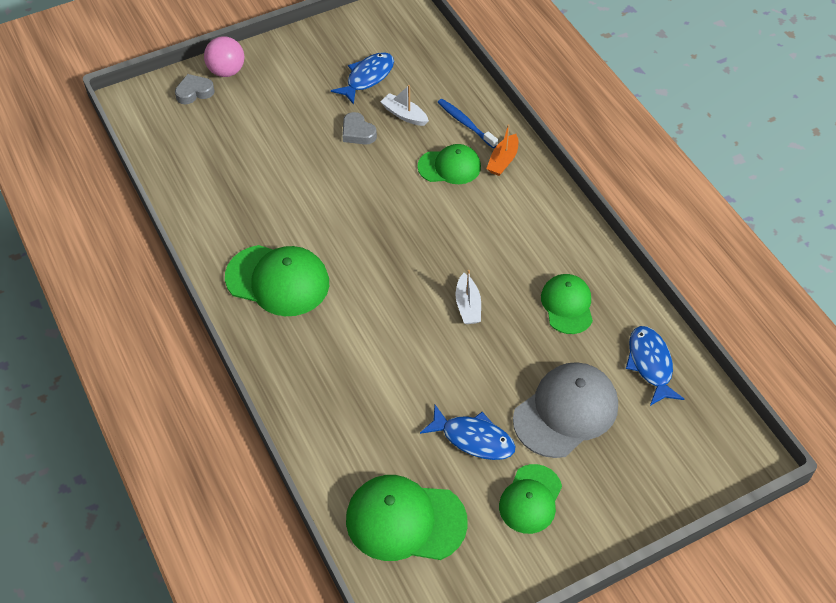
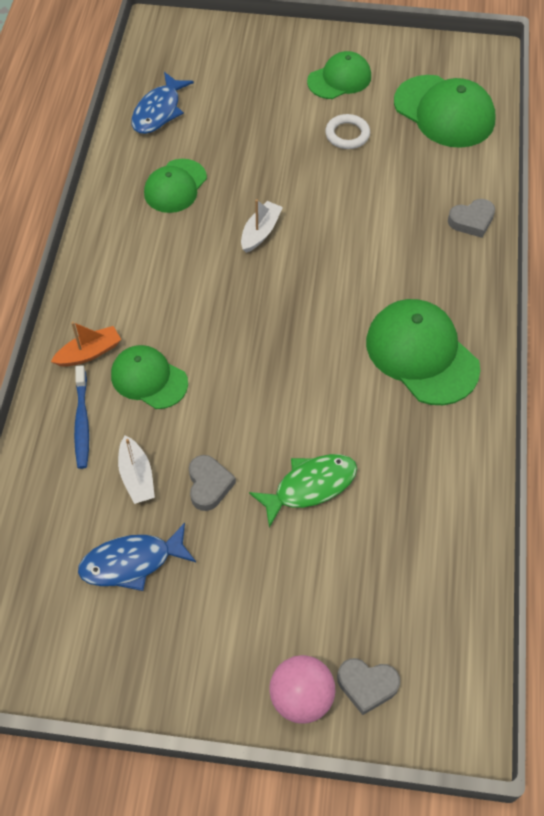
camera: 145 degrees left, 5 degrees up
(295, 163) = (310, 486): none -> green fish
(307, 413) = (471, 221): none -> grey heart
(473, 439) = (347, 134): blue fish -> white ring
(566, 412) = (258, 115): grey cap -> none

